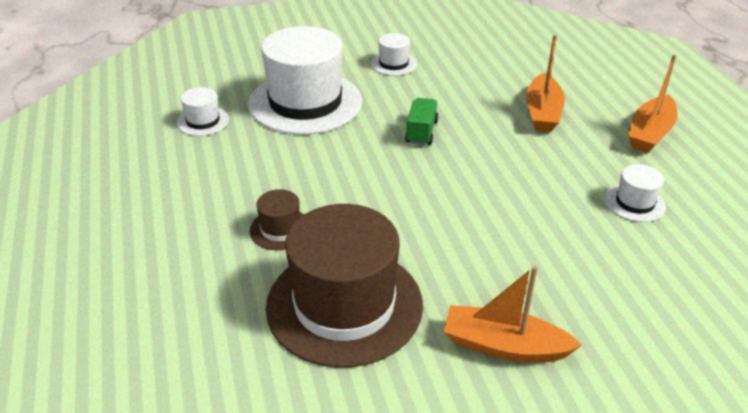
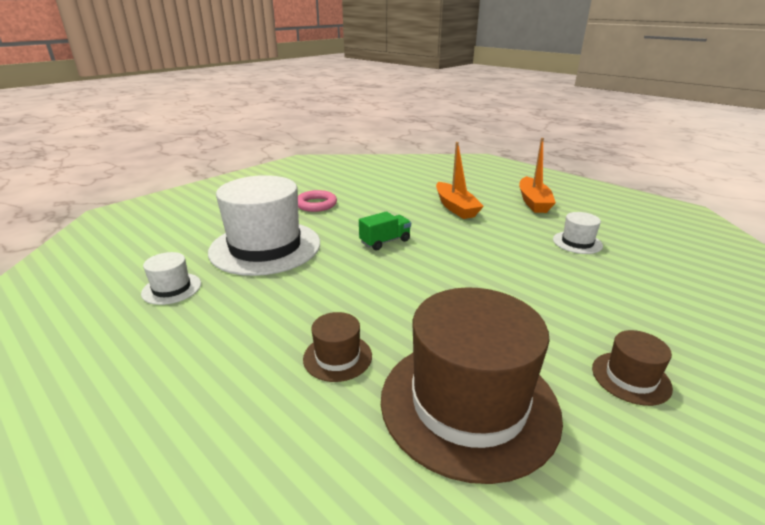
camera: 30 degrees left, 10 degrees down
(393, 64) = (316, 204): white hat -> pink ring
(421, 132) = (385, 241): green truck -> green truck turned 75 degrees clockwise
(504, 346) = (630, 378): orange boat -> brown hat

